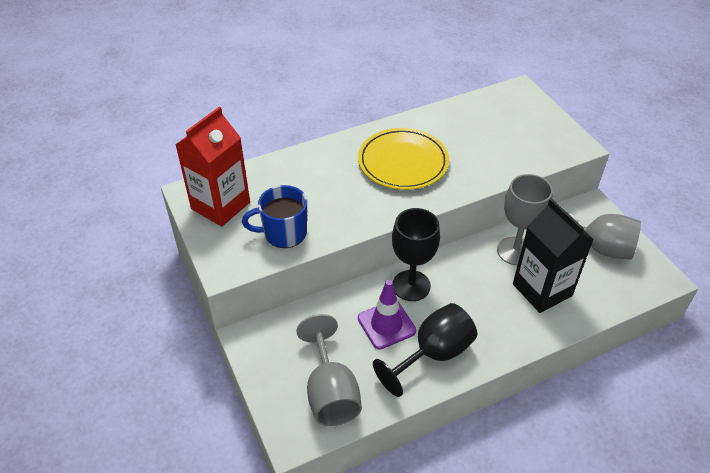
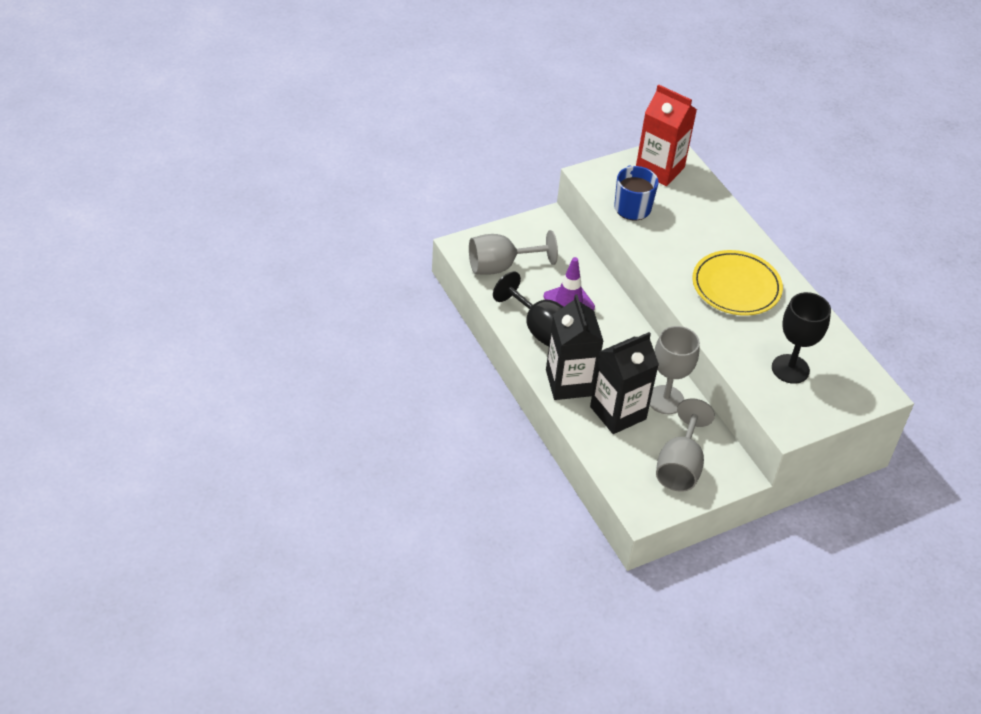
camera: 85 degrees right, 0 degrees up
(411, 285) = (613, 320): black goblet -> black goblet (790, 369)
(509, 330) = (569, 383): none -> black carton

